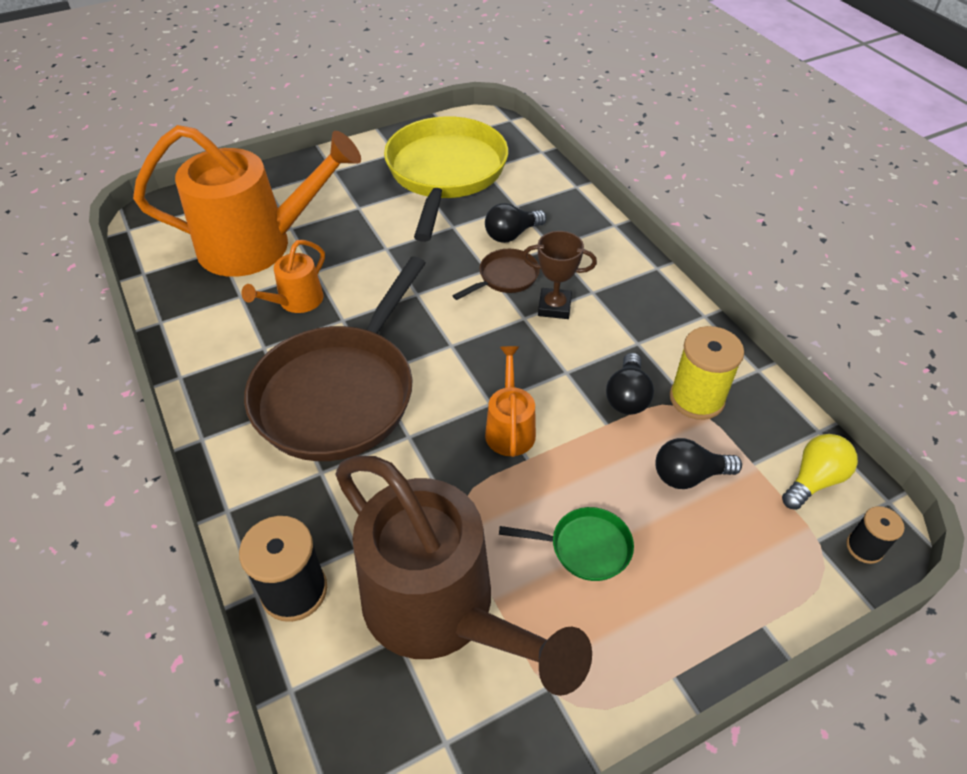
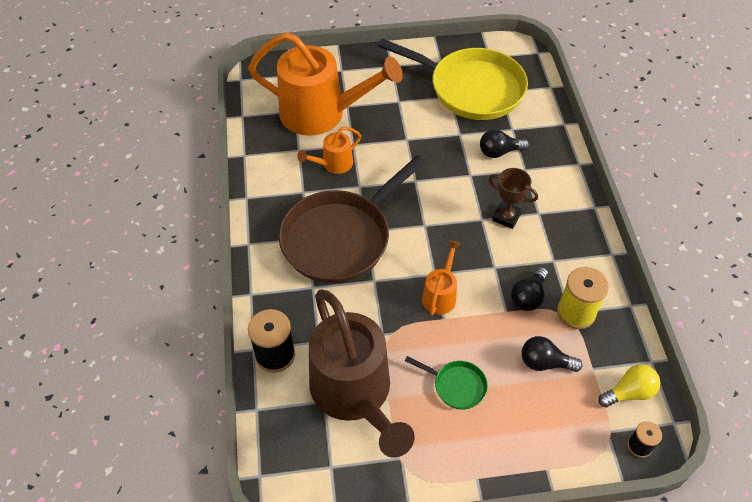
camera: 20 degrees right, 5 degrees up
(445, 173) = (470, 88): yellow pan -> yellow pan turned 90 degrees clockwise
(505, 277) = (481, 185): brown pan -> none

